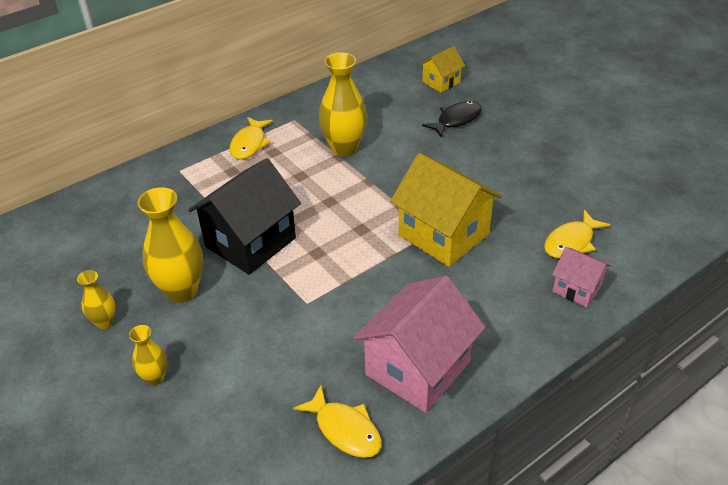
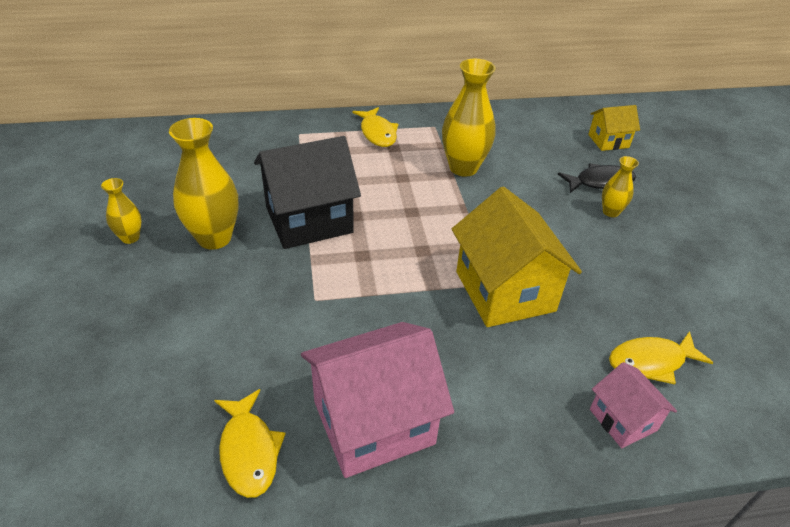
camera: 25 degrees right, 0 degrees up
(155, 377) = (126, 307): yellow vase -> yellow vase (610, 212)
(249, 144) = (377, 133): yellow fish -> yellow fish turned 60 degrees counterclockwise

